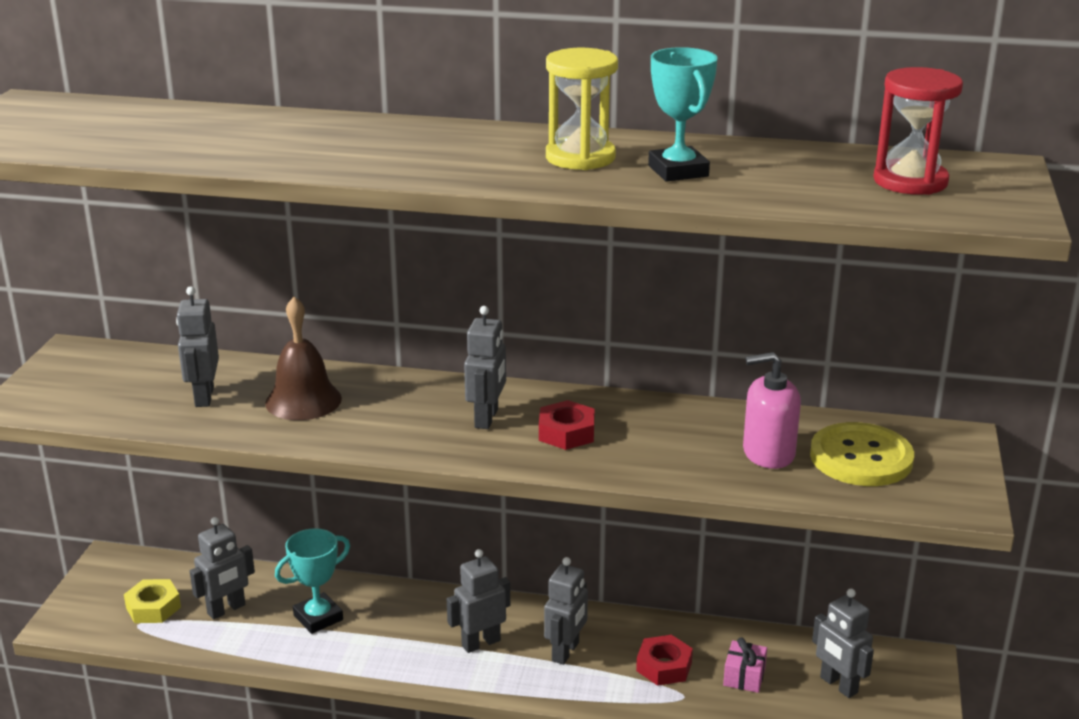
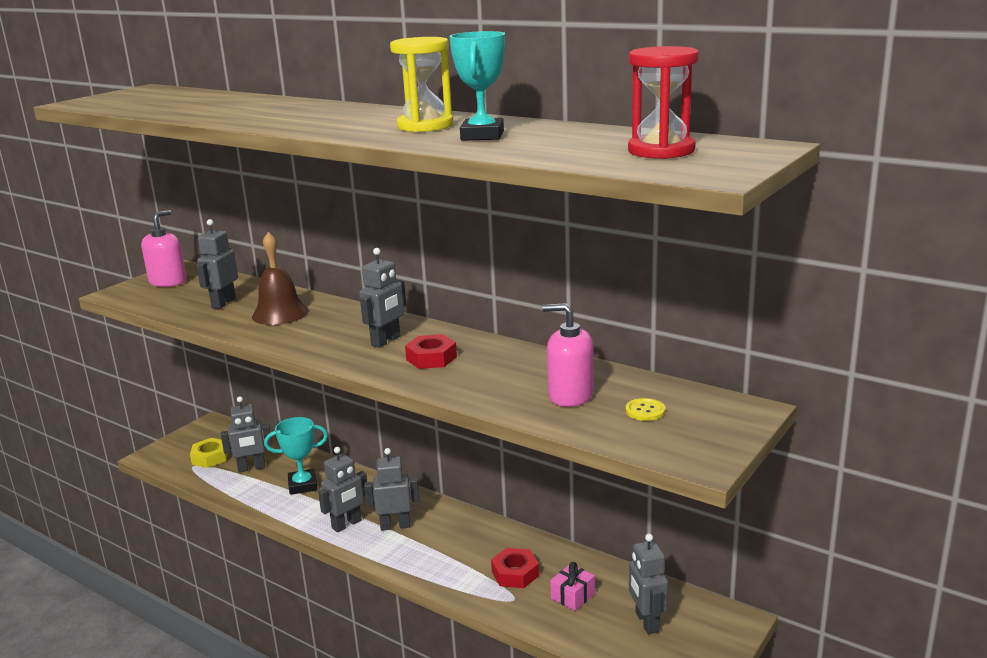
camera: 25 degrees right, 5 degrees down
(78, 374) = (168, 282): none -> pink soap dispenser
(566, 652) = (450, 546): grey robot -> grey robot (347, 524)
(861, 458) = (645, 411): yellow button -> yellow button, size x0.44

